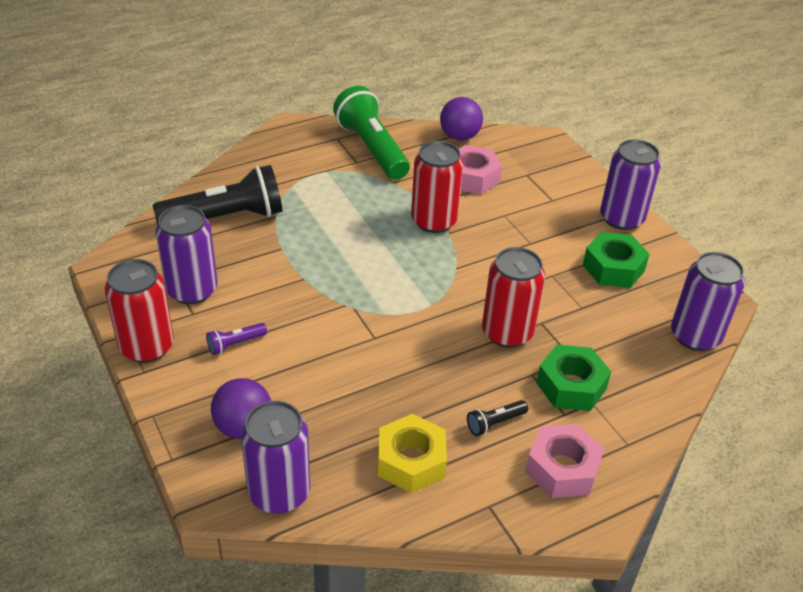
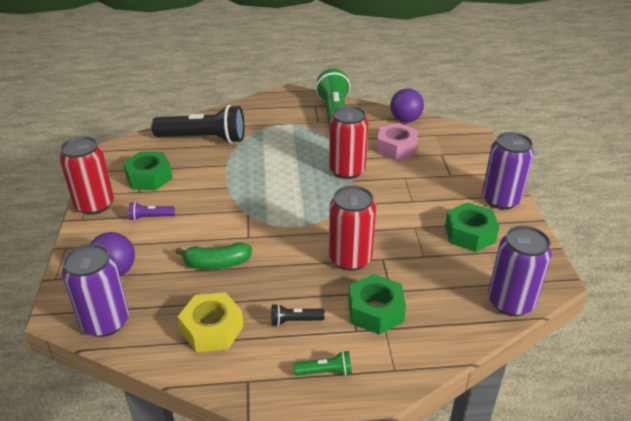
camera: 25 degrees right, 5 degrees down
(192, 290) = (149, 177): purple can -> green nut
(361, 381) = (217, 263): none -> green banana
(562, 468) = (325, 371): pink nut -> green flashlight

